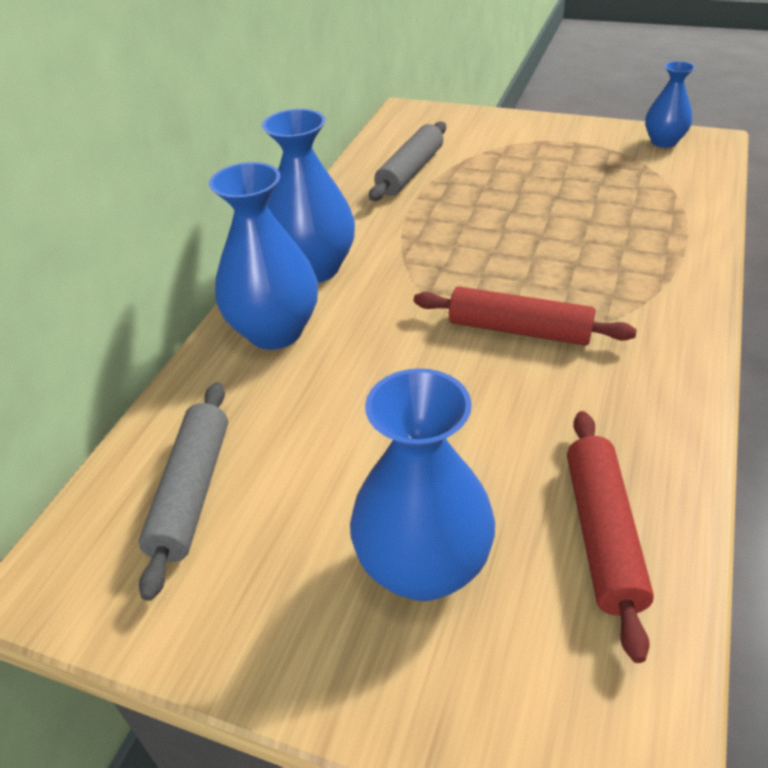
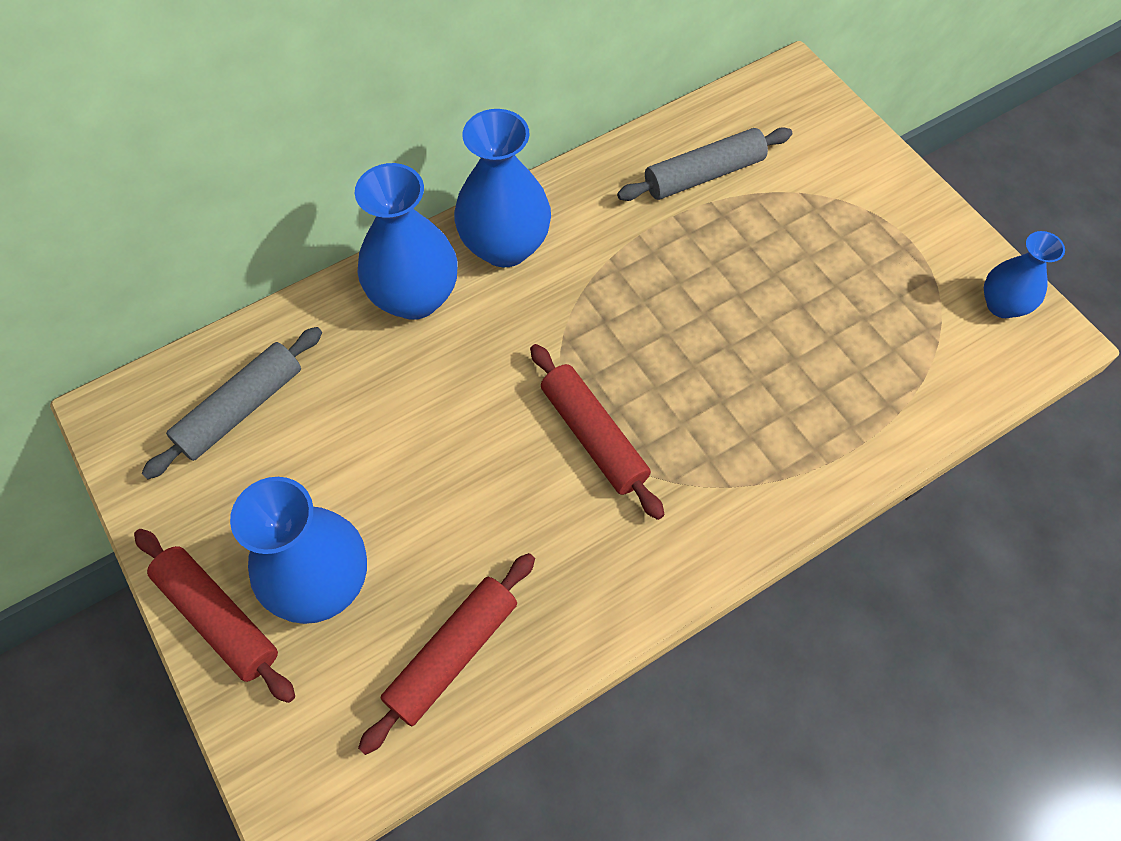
camera: 35 degrees right, 20 degrees up
(352, 675) = (218, 618): none -> red rolling pin

